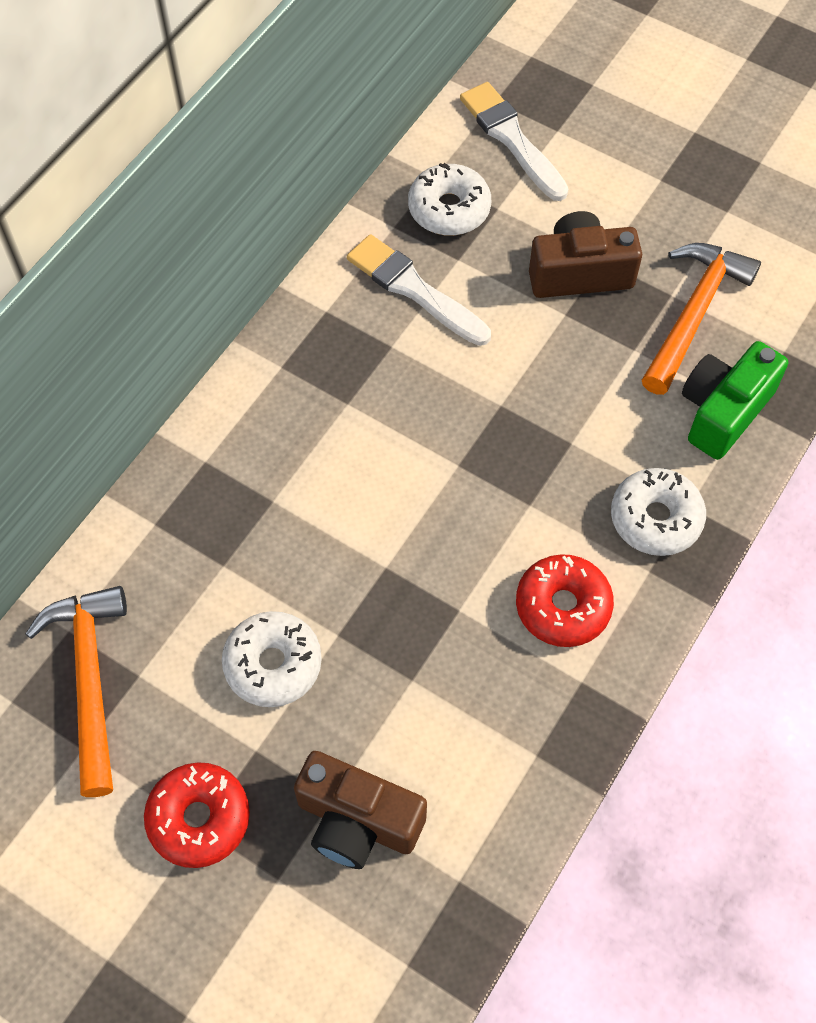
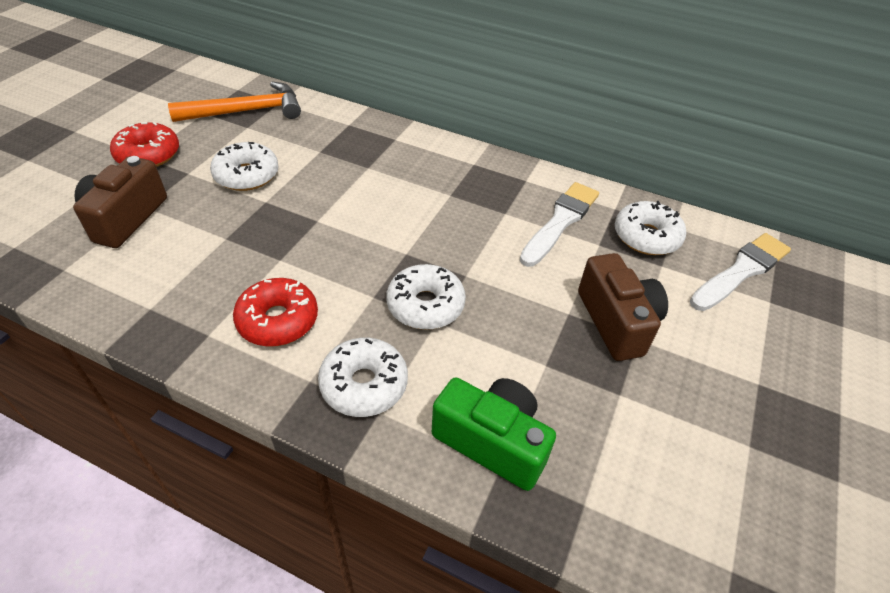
camera: 80 degrees right, 15 degrees down
(546, 451) = (425, 305): none -> white donut
(693, 313) = (604, 414): orange hammer -> none

